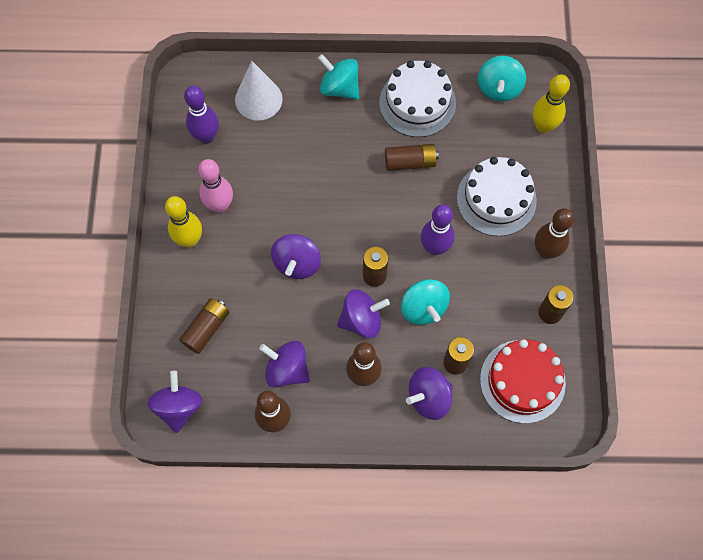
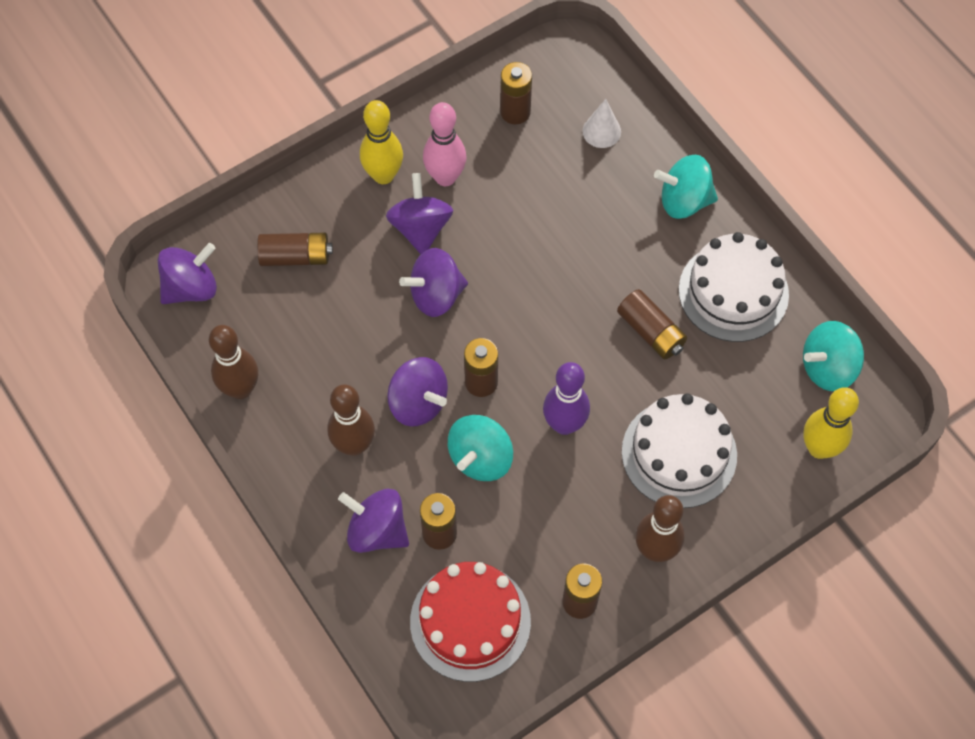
camera: 55 degrees right, 5 degrees down
(206, 137) = (515, 112): purple bowling pin -> brown battery
(258, 99) = (601, 131): white cone -> white cone, size x0.60
(287, 369) = (306, 364): purple spinning top -> purple spinning top (421, 228)
(339, 88) = (684, 201): turquoise spinning top -> turquoise spinning top turned 90 degrees counterclockwise

